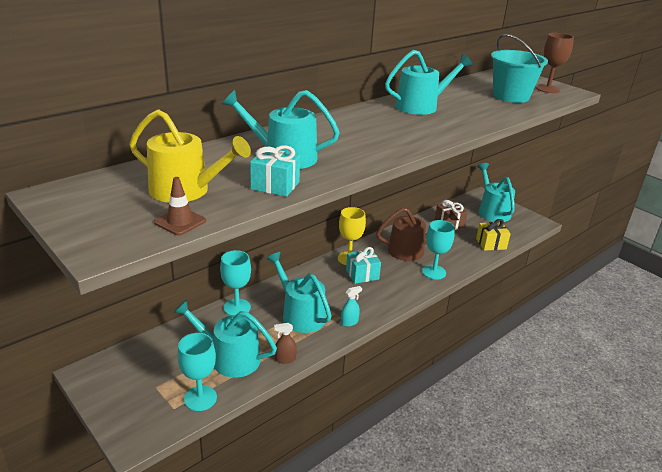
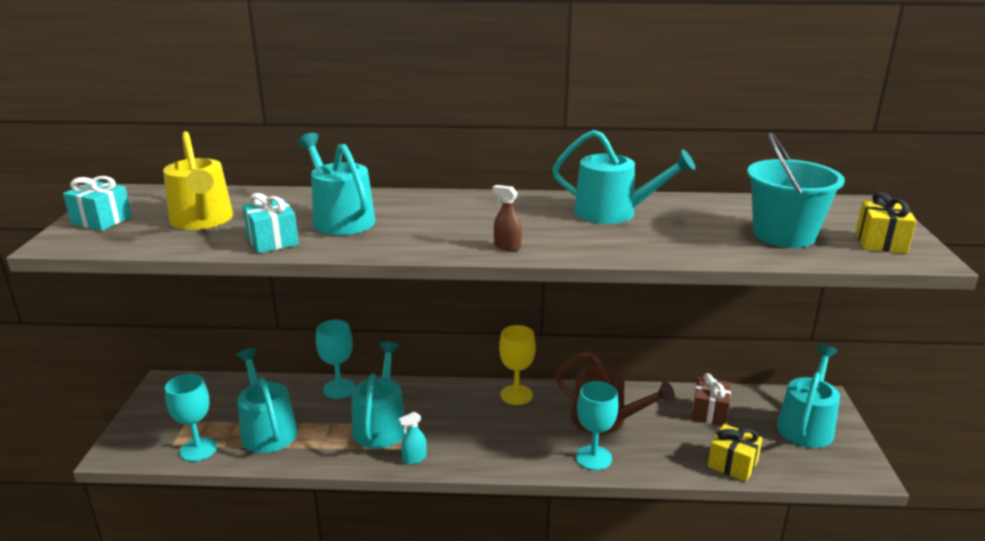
camera: 45 degrees right, 5 degrees down
(180, 222) = (144, 242): brown traffic cone -> none
(285, 359) = (306, 458): brown spray bottle -> brown spray bottle (507, 247)
(349, 322) = (414, 458): turquoise spray bottle -> turquoise spray bottle turned 135 degrees clockwise
(362, 274) = (504, 418): turquoise gift -> turquoise gift (102, 220)
(547, 89) = (880, 242): brown goblet -> yellow gift

